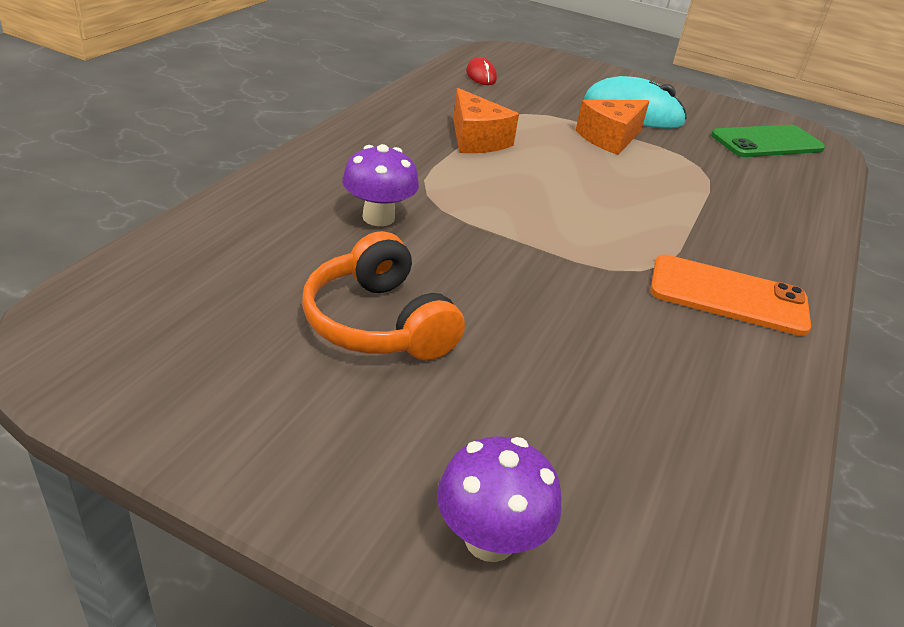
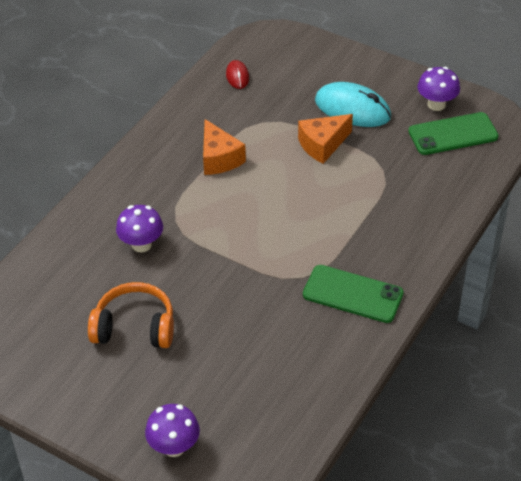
camera: 10 degrees right, 10 degrees up
(379, 323) = (134, 327): orange headphones -> orange headphones turned 120 degrees clockwise
(728, 295) = (353, 294): orange phone -> green phone
(731, 117) = (436, 104): none -> purple mushroom

